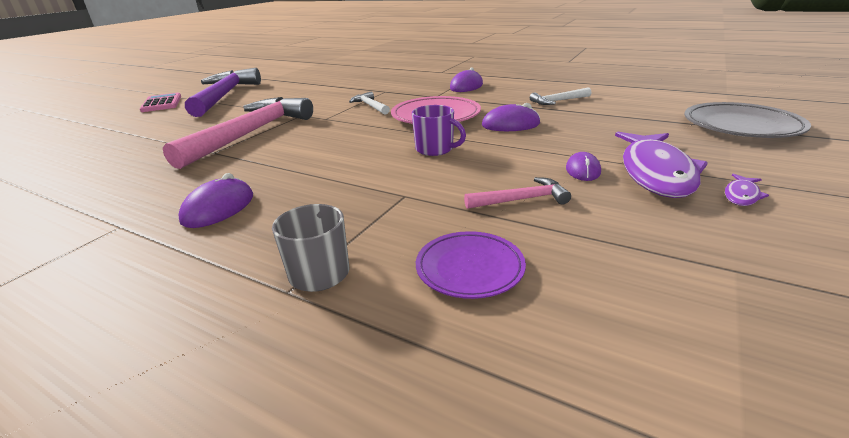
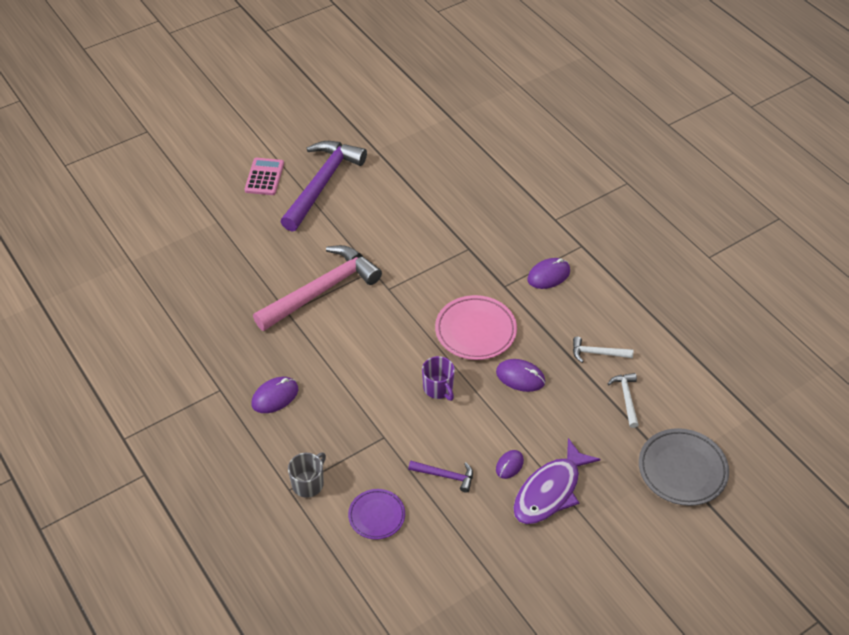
camera: 25 degrees right, 20 degrees up
(370, 106) = (436, 280): white hammer -> white hammer (626, 398)
(521, 199) = (445, 476): pink hammer -> purple hammer
(741, 195) = (570, 536): purple fish -> none

